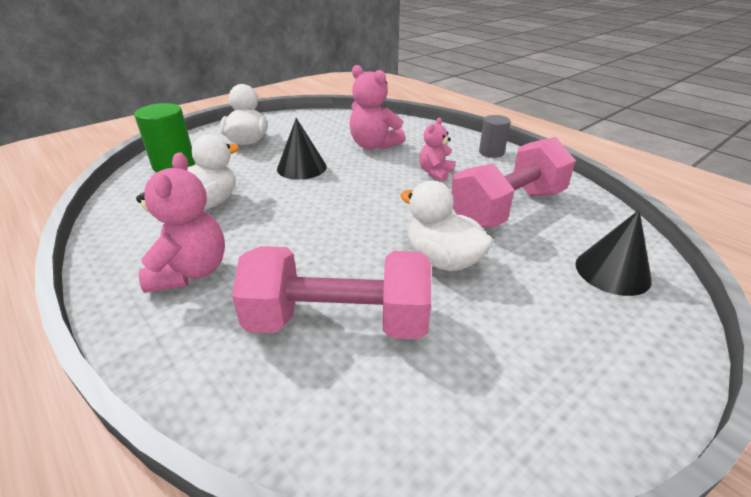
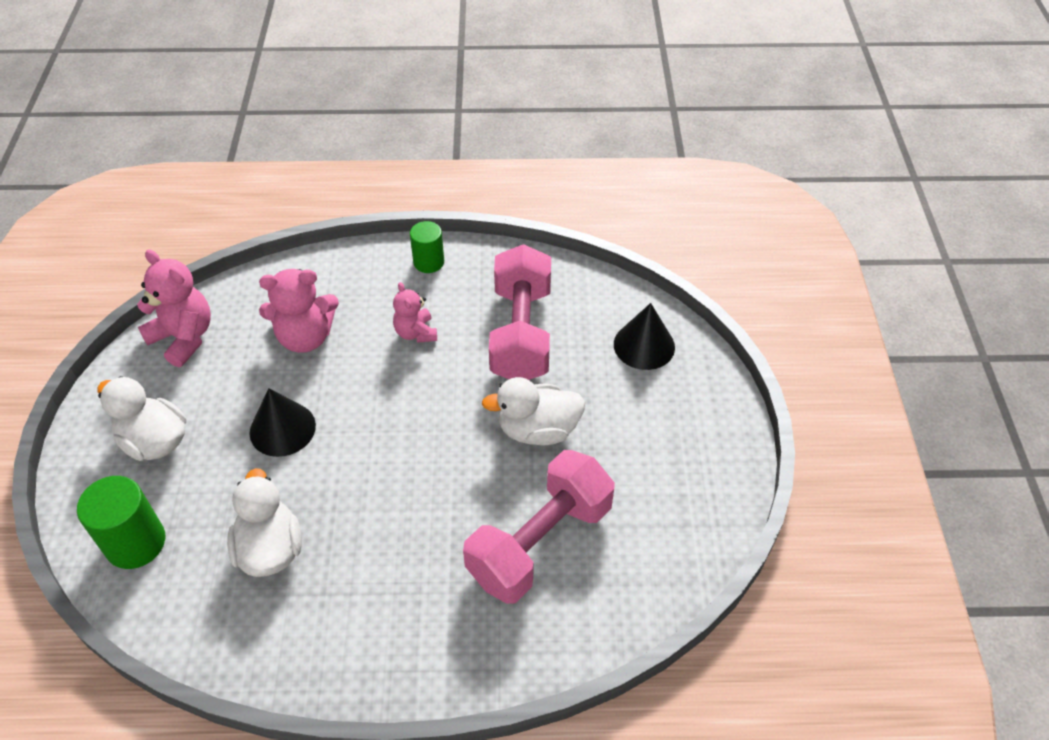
camera: 50 degrees left, 15 degrees up
(191, 271) = (381, 612): pink teddy bear -> pink teddy bear (184, 338)
(491, 152) = (428, 262): grey cylinder -> green cylinder

